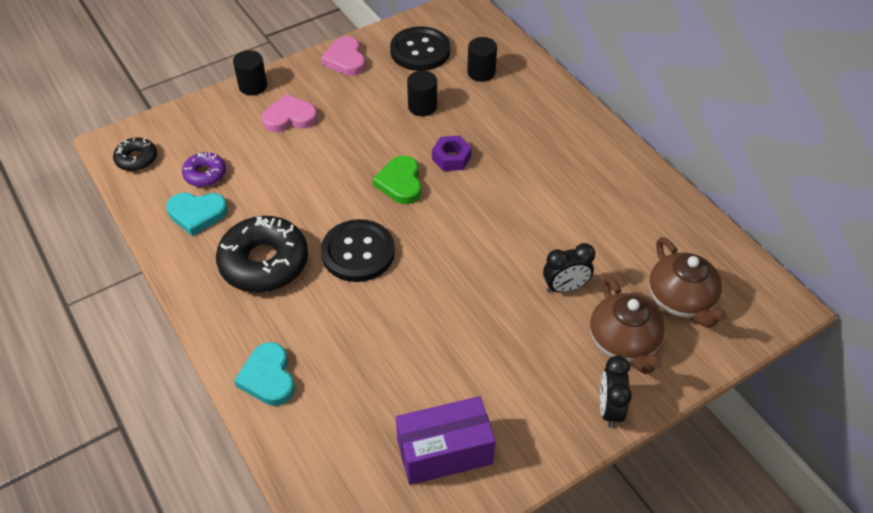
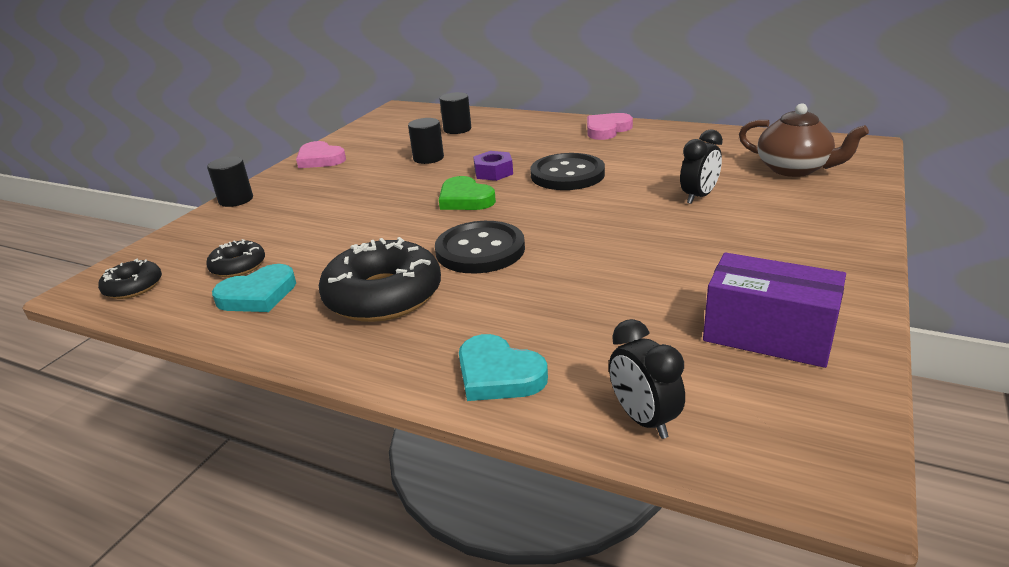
camera: 30 degrees left, 20 degrees down
(205, 174) = (238, 266): purple donut -> black donut
(289, 117) = (300, 203): pink heart -> pink heart (607, 130)
(420, 51) = (387, 136): black button -> black button (567, 174)
(444, 452) = (768, 335): purple box -> purple box turned 75 degrees clockwise
(609, 409) = (852, 241): black clock -> black clock (643, 419)
(623, 342) = (794, 204): brown teapot -> none

